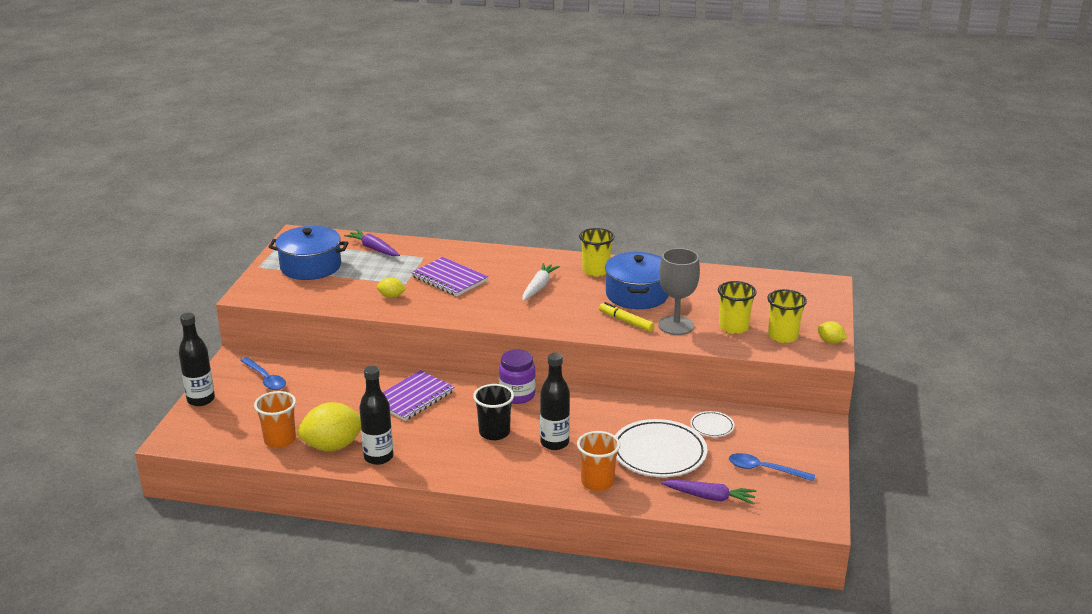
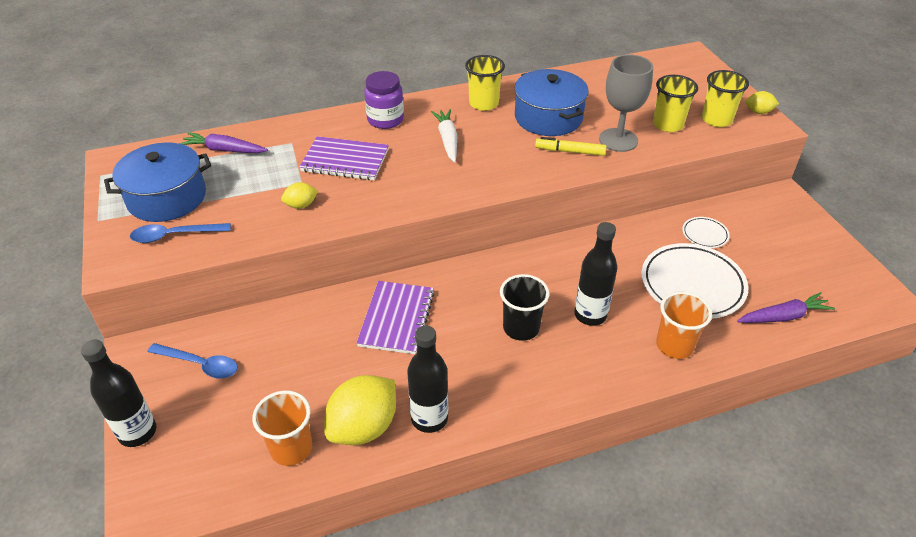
camera: 30 degrees left, 15 degrees up
(517, 395) = (500, 271): purple jar -> purple jar (385, 120)
(764, 470) = (792, 264): blue spoon -> blue spoon (174, 235)

